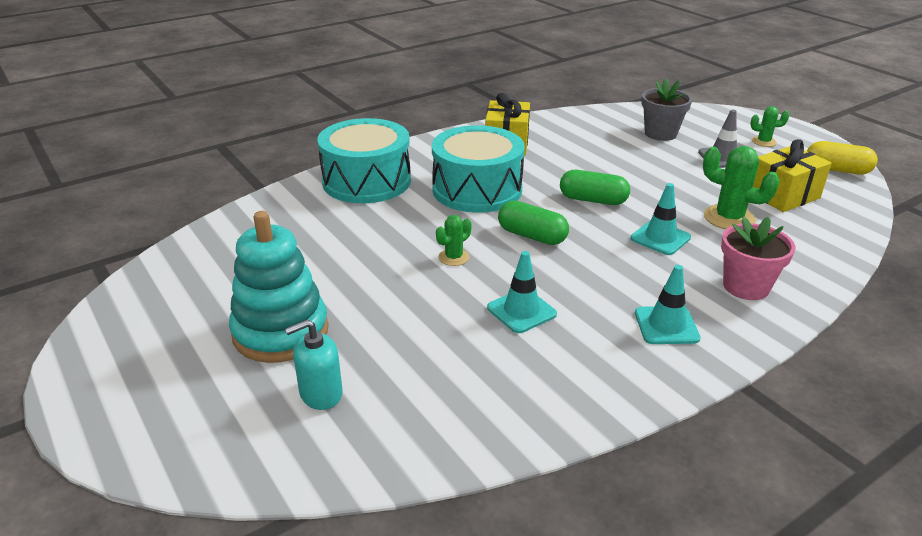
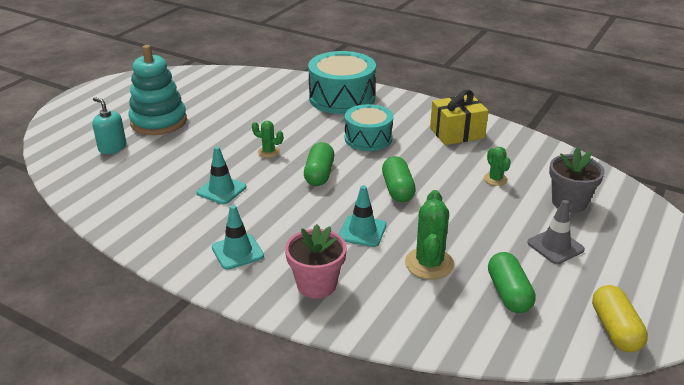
camera: 65 degrees right, 0 degrees up
(477, 189) = (368, 138): turquoise drum -> turquoise drum, size x0.65
(763, 142) = (630, 270): green cactus -> green cactus (495, 179)
(783, 195) = (508, 293): yellow gift -> green capsule

